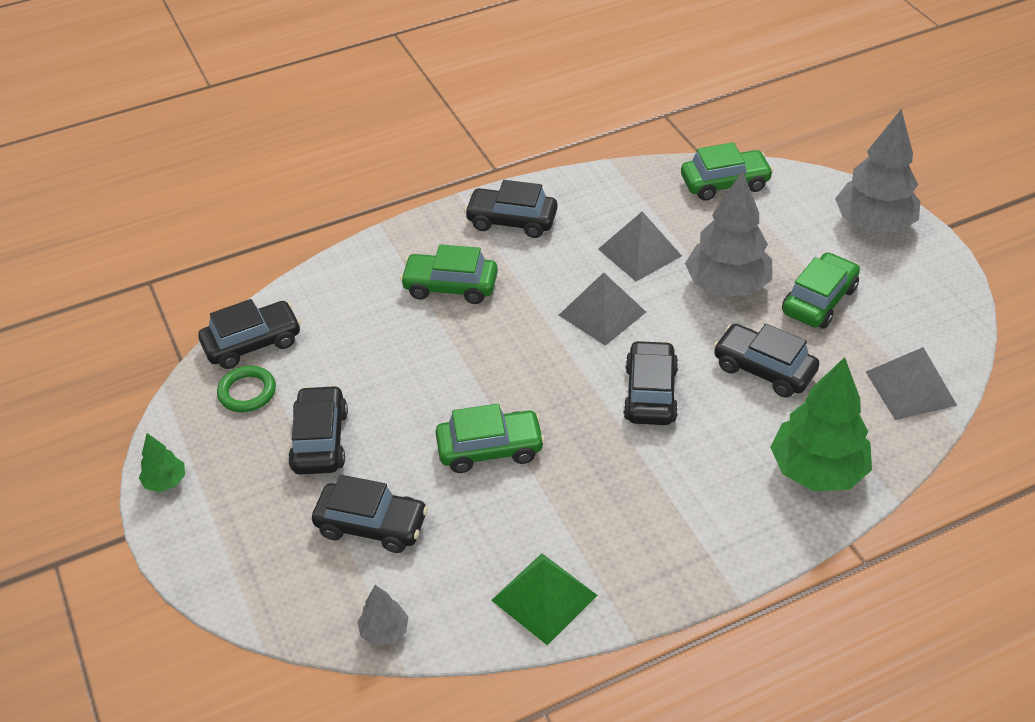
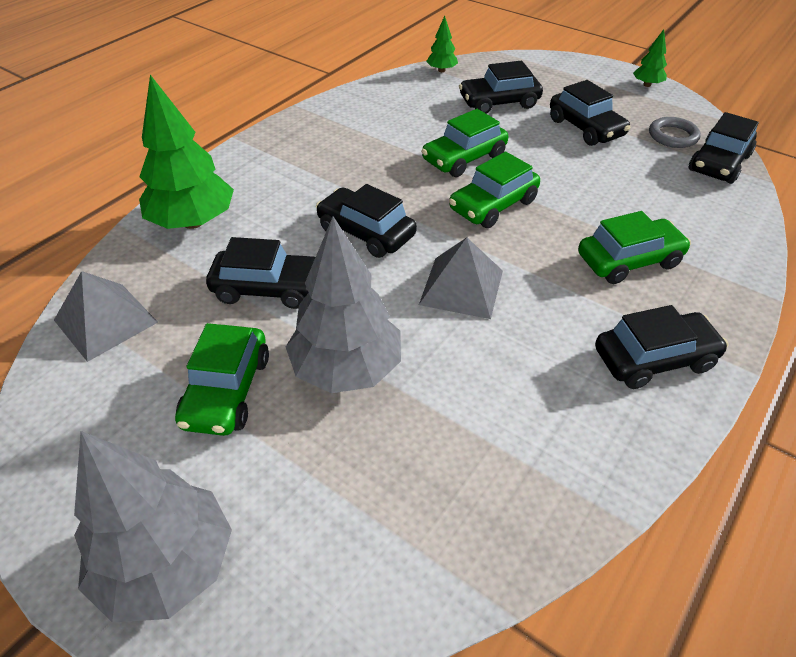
camera: 150 degrees right, 0 degrees up
(247, 392) = (673, 136): green ring -> grey ring
(384, 631) = (441, 70): grey tree -> green tree
(544, 597) = (361, 104): green pyramid -> none
(640, 252) = (475, 375): grey pyramid -> none
(650, 393) = (366, 232): black car -> black car turned 150 degrees clockwise
(725, 183) = (433, 554): green car -> green car (493, 205)

